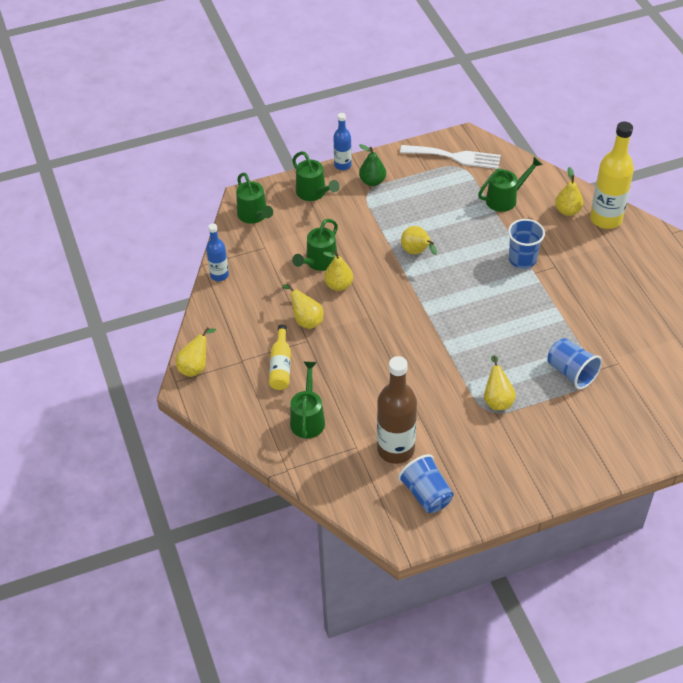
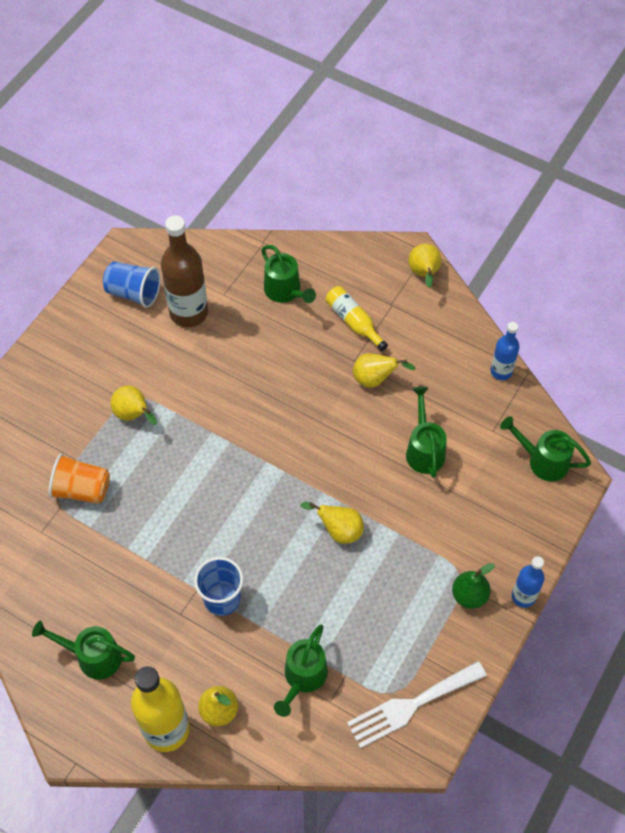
camera: 140 degrees right, 10 degrees up
(314, 193) = (514, 533): green watering can -> green watering can (92, 656)
(338, 285) = (380, 437): yellow pear -> none
(571, 372) = (82, 489): blue cup -> orange cup

